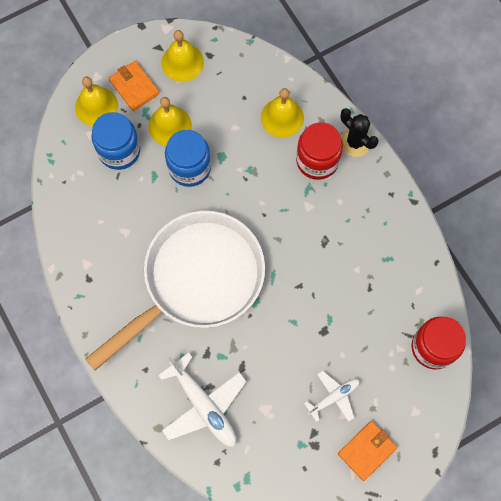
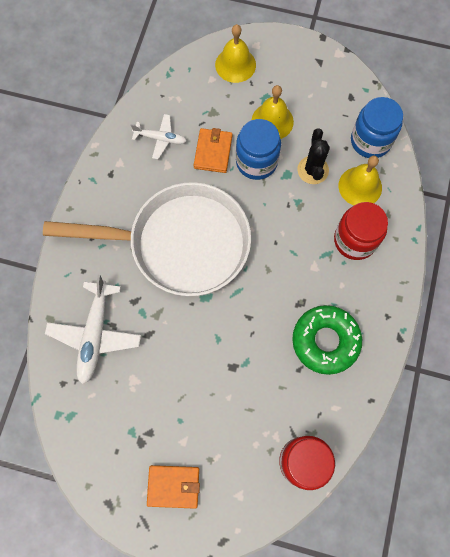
camera: 45 degrees right, 0 degrees up
(119, 151) = (220, 107): blue jar -> blue jar (370, 141)
(134, 87) = (274, 74): orange wallet -> orange wallet (213, 152)
(182, 62) = (326, 86): yellow bell -> none
(334, 397) = (190, 422): white plane -> white plane (160, 139)
(355, 142) = (398, 253): black cactus -> black cactus (313, 170)
(367, 251) = (325, 341): none -> green donut

